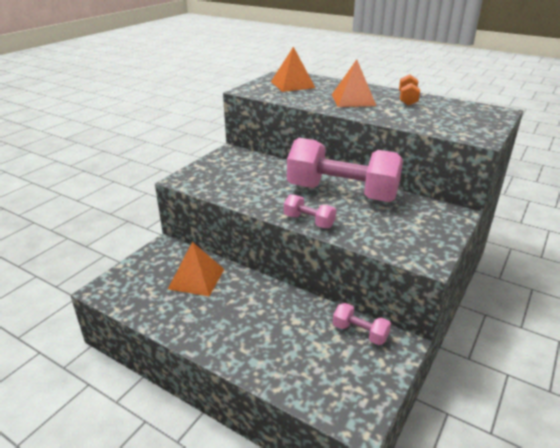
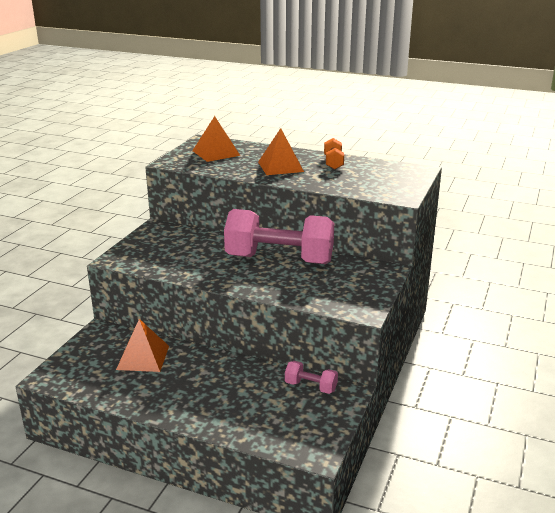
camera: 10 degrees left, 5 degrees down
(309, 221) = (252, 288): pink dumbbell -> none

